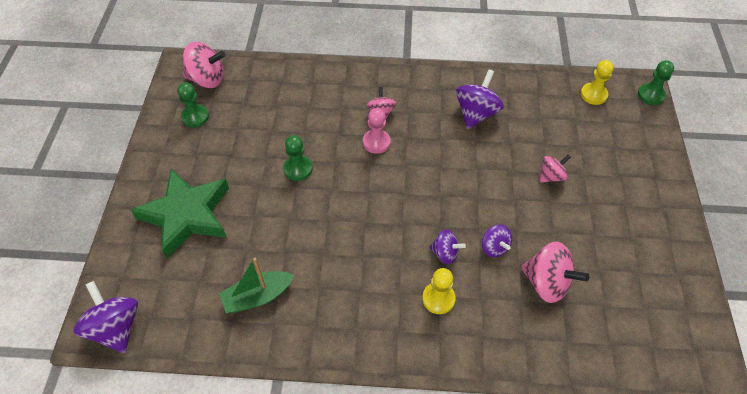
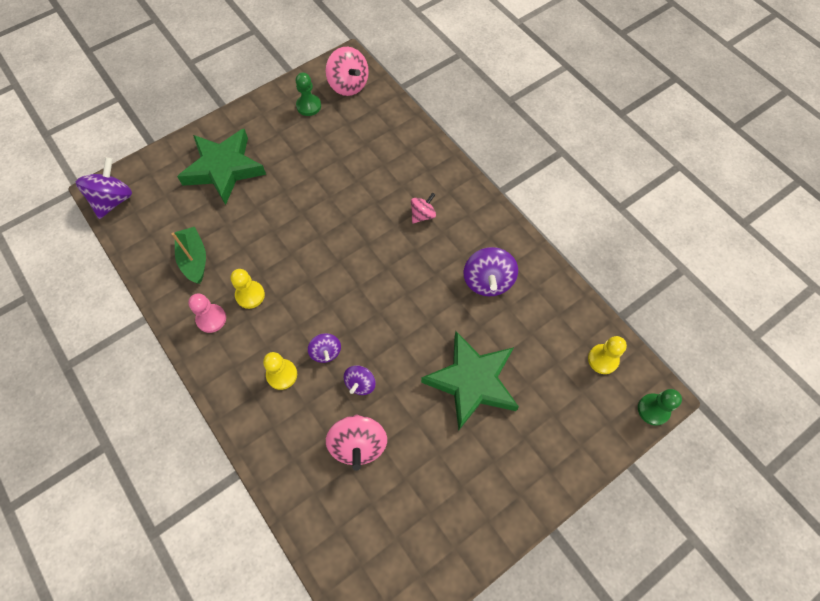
camera: 50 degrees right, 10 degrees up
(257, 297) = (194, 259): green boat -> green boat turned 45 degrees clockwise
(298, 169) = (319, 201): green pawn -> none
(339, 275) = (250, 295): none -> yellow pawn
(376, 142) = (390, 232): pink pawn -> pink pawn (211, 319)
(476, 113) = (488, 281): purple spinning top -> purple spinning top turned 105 degrees clockwise
(551, 176) = (472, 382): pink spinning top -> green star

